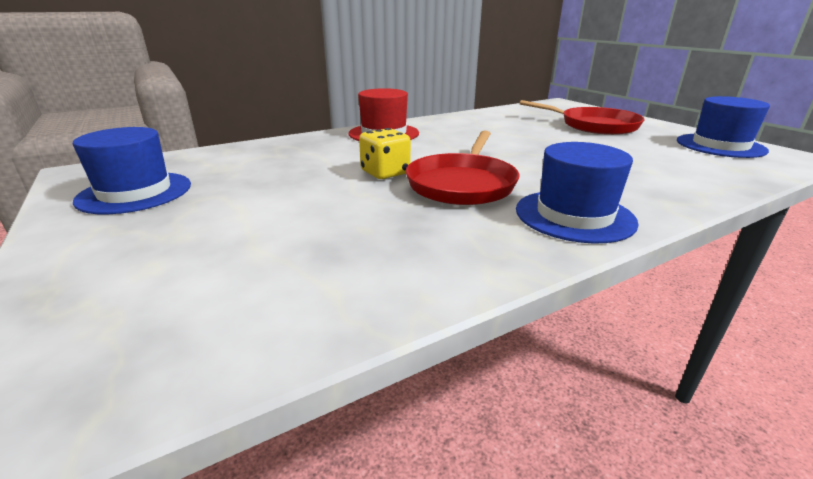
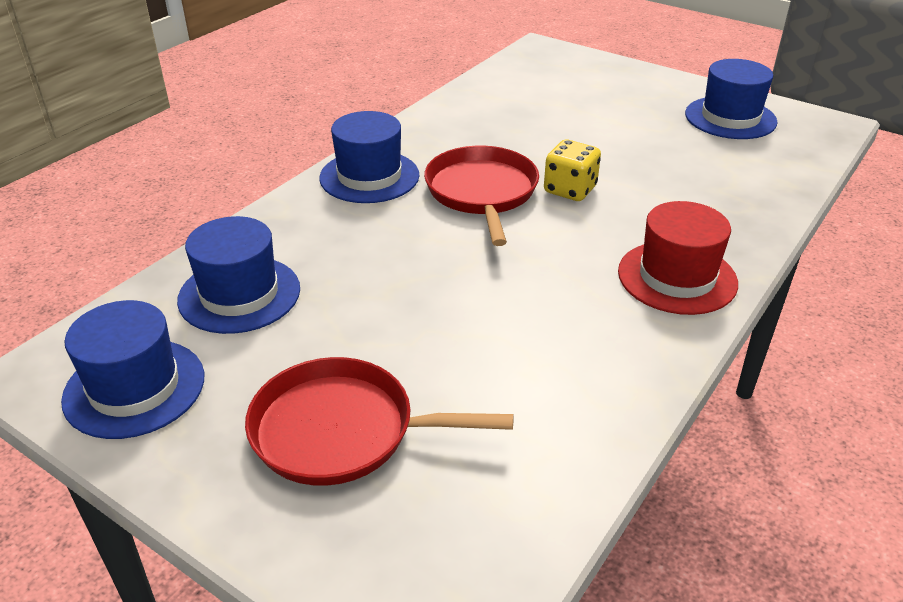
camera: 155 degrees right, 10 degrees up
(678, 165) = (239, 294): none -> blue hat

